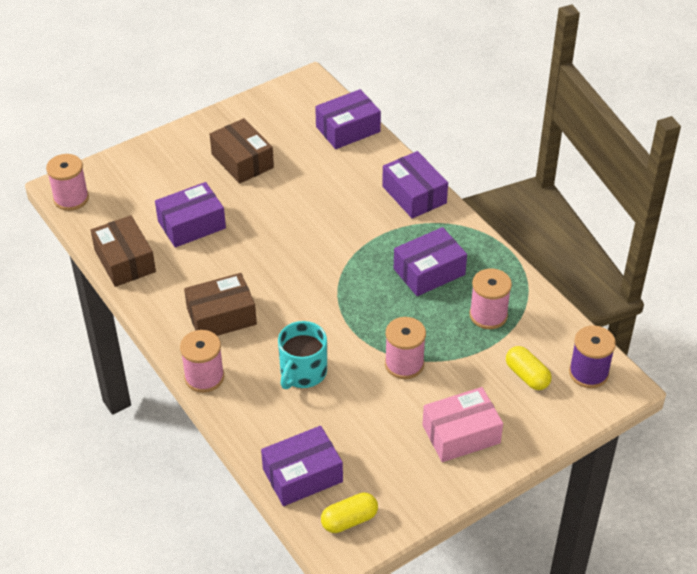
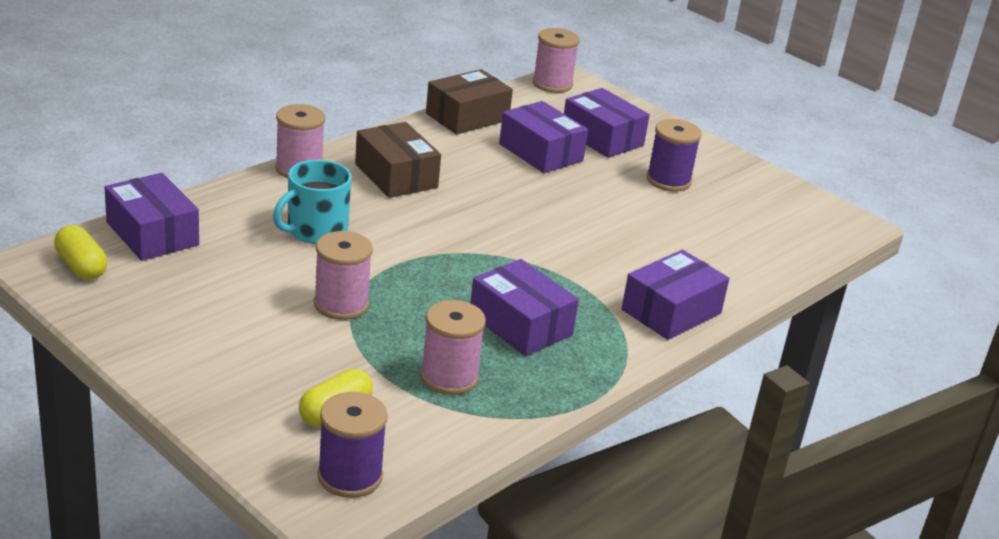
camera: 75 degrees right, 15 degrees down
(242, 161) = (668, 180): brown box -> purple spool
(302, 372) = (315, 230): turquoise mug -> turquoise mug turned 60 degrees counterclockwise
(348, 129) = (776, 255): purple box -> purple box (602, 138)
(461, 434) = (220, 351): pink box -> none

